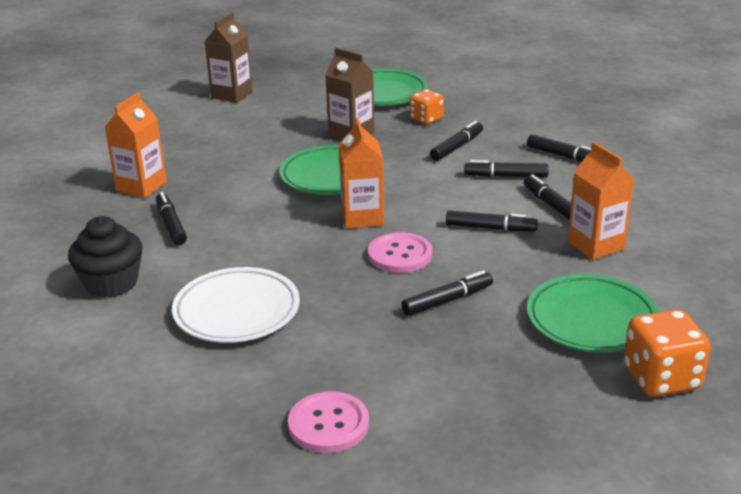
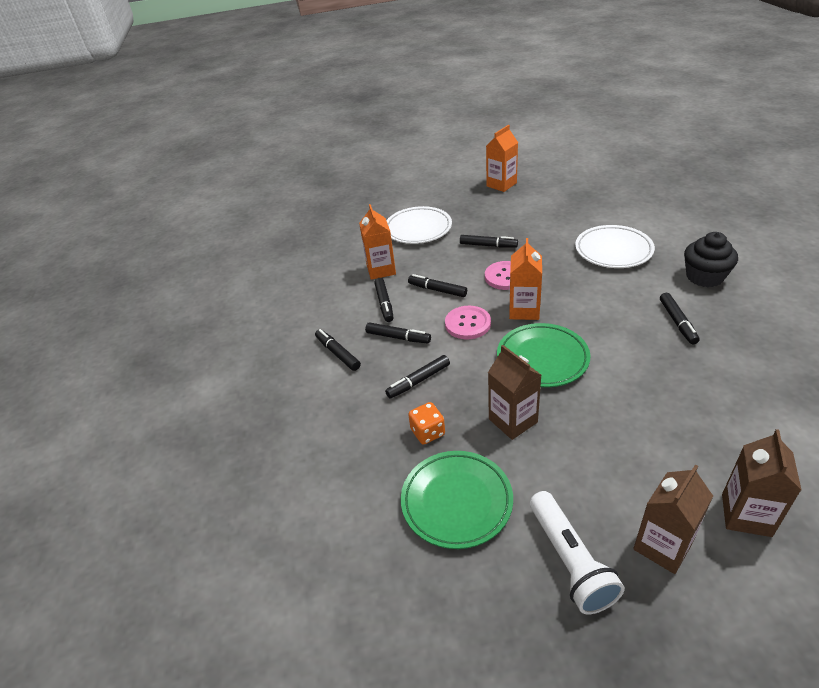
camera: 160 degrees left, 10 degrees up
(141, 187) = (722, 371): orange carton -> orange carton (501, 184)
(167, 112) = (746, 515): none -> brown carton
(295, 83) = (570, 561): none -> white flashlight
(328, 424) = (563, 197): pink button -> pink button (468, 324)
(447, 300) = (488, 245): black marker -> black marker turned 150 degrees counterclockwise
(591, 320) = (418, 229): green plate -> white plate
(661, 378) = (407, 203): orange dice -> none

